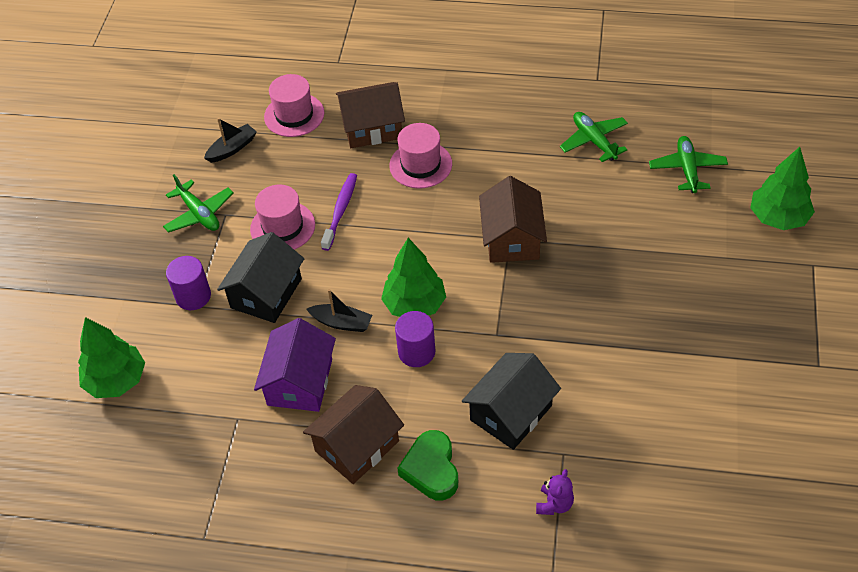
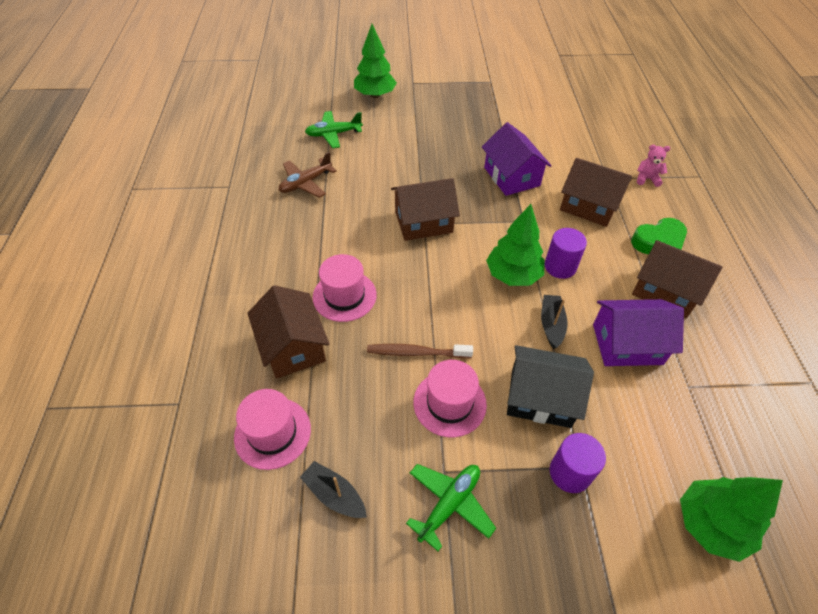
camera: 105 degrees left, 0 degrees up
(340, 211) = (416, 353): purple toothbrush -> brown toothbrush
(511, 413) = (589, 206): black house -> brown house
(554, 504) = (647, 179): purple teddy bear -> pink teddy bear
(580, 341) = (512, 176): none -> purple house
(594, 141) = (306, 183): green plane -> brown plane

